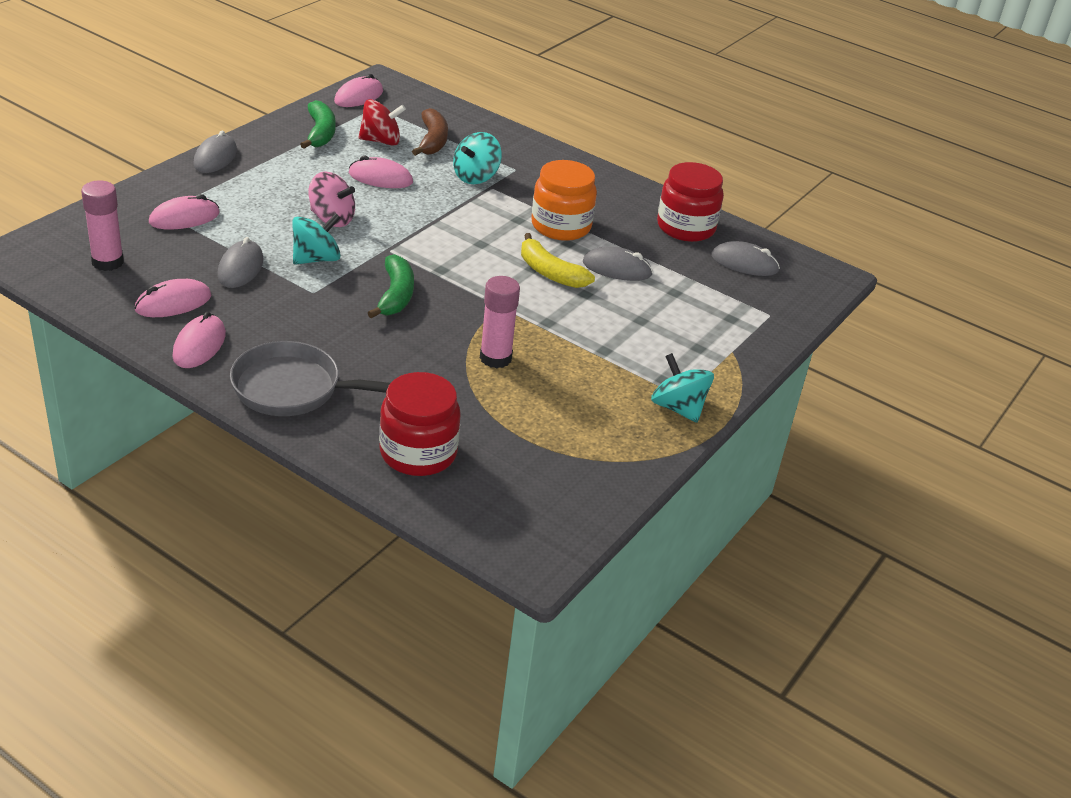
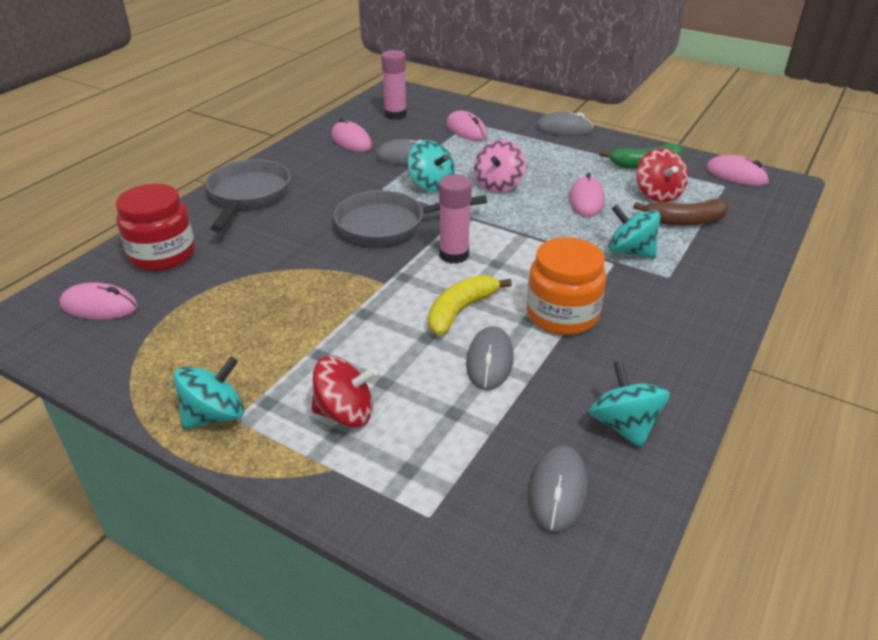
camera: 90 degrees right, 0 degrees up
(199, 345) = (300, 156): pink mouse -> pink mouse (99, 306)
(395, 295) = (388, 225): green banana -> grey pan
(495, 358) = (298, 284): pink glue stick -> pink glue stick (454, 255)
(675, 342) = (345, 413): none -> red spinning top
(686, 227) = (624, 425): red jar -> turquoise spinning top

